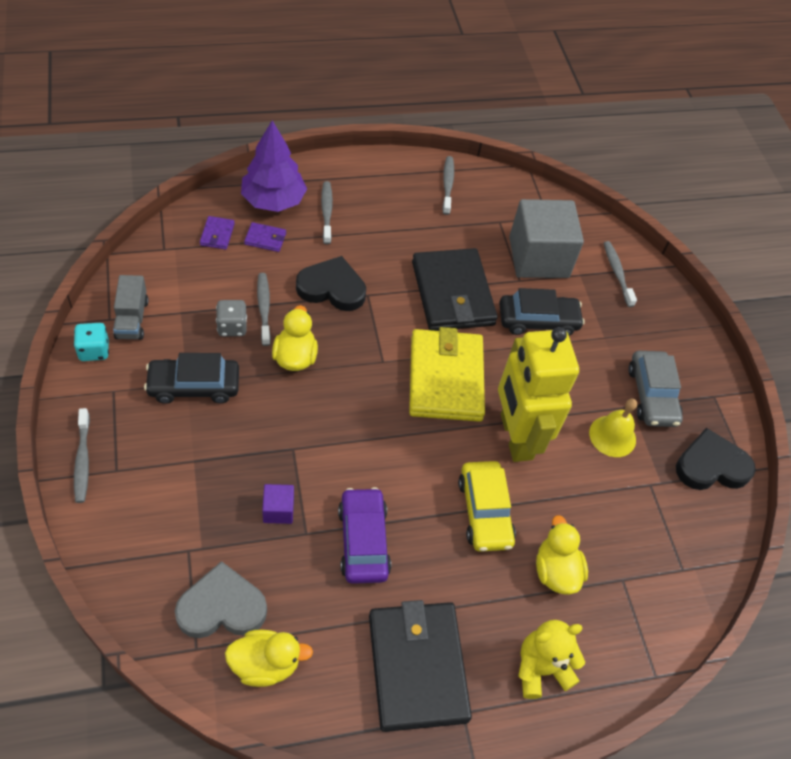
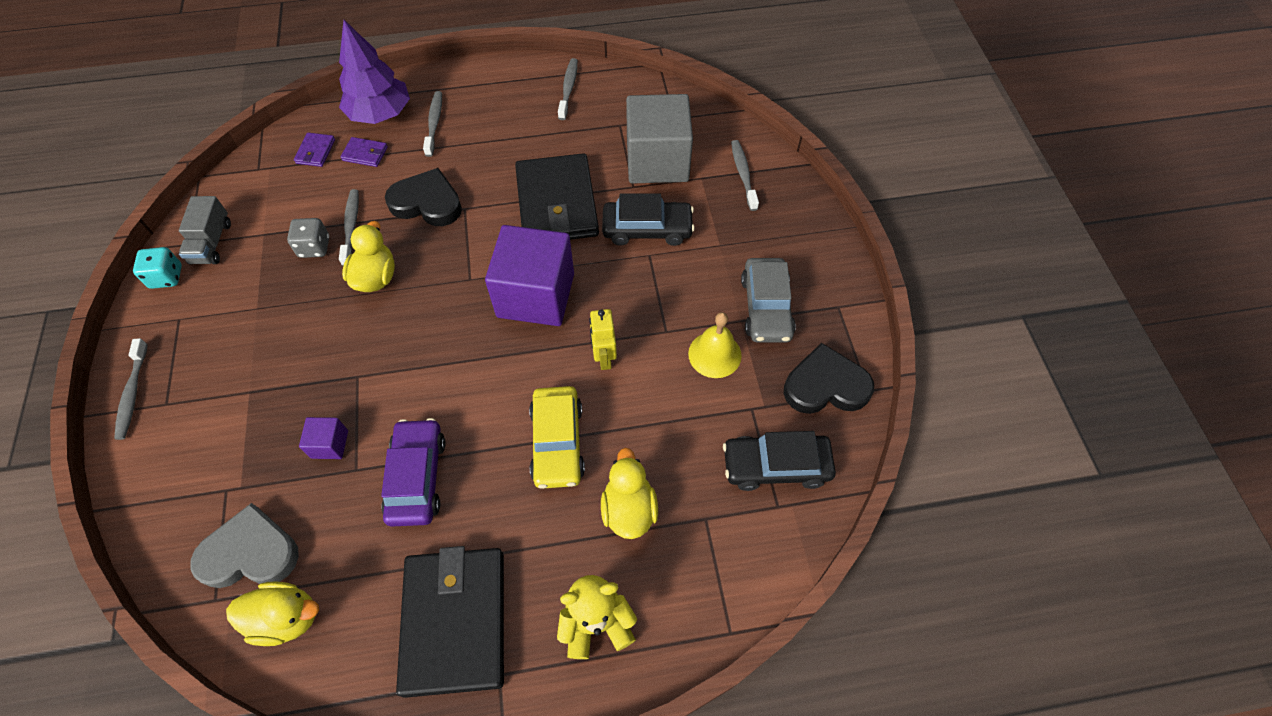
camera: 10 degrees right, 5 degrees up
(194, 386) = (263, 311): black car -> black car (776, 466)
(446, 378) = (536, 295): yellow wallet -> purple cube
(515, 437) = (604, 358): yellow robot -> yellow robot, size x0.44

